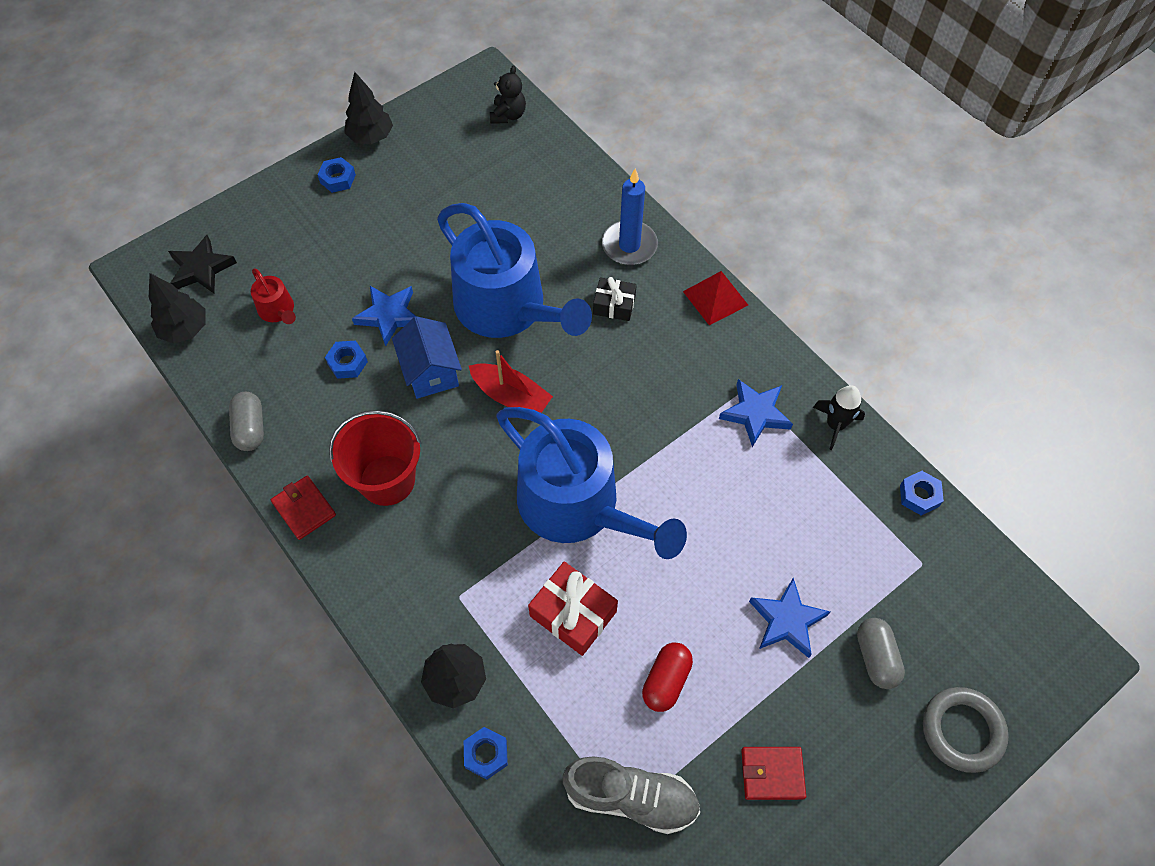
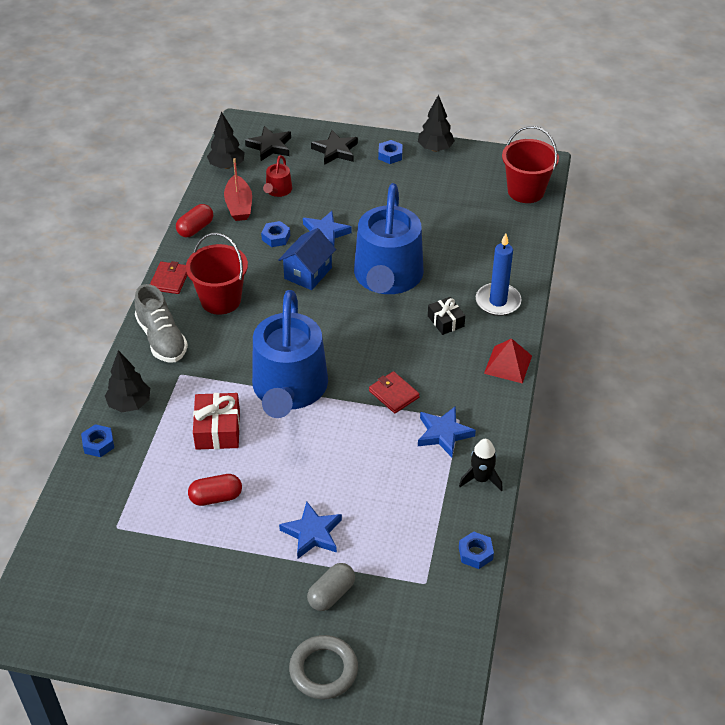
camera: 50 degrees right, 15 degrees down
(250, 428) = (195, 228): grey capsule -> red capsule
(276, 218) = (335, 150): none -> black star
(508, 115) = (526, 191): black teddy bear -> red bucket
(511, 396) = (329, 316): red boat -> red boat (239, 205)
(631, 797) = (129, 524): grey shoe -> grey shoe (162, 339)
(772, 773) = (203, 583): red wallet -> red wallet (394, 394)

